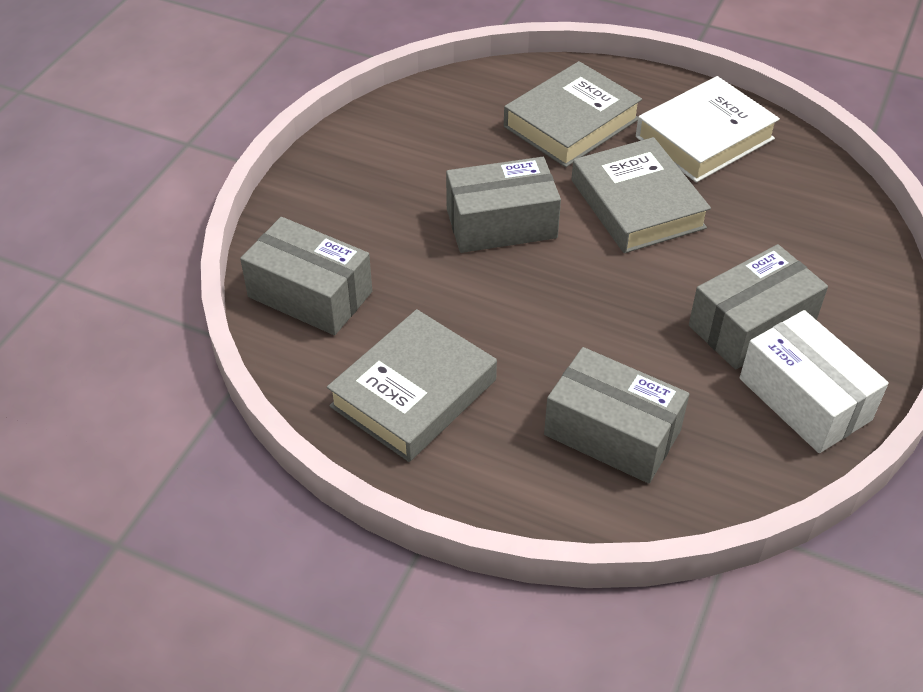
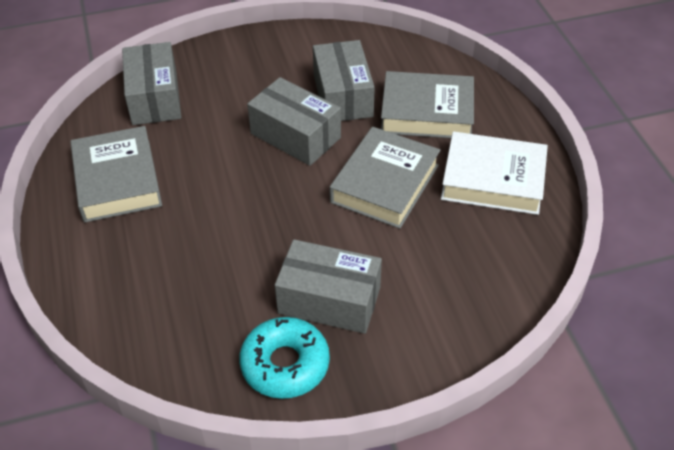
camera: 50 degrees right, 0 degrees up
(413, 393) = (117, 180): grey book -> grey book turned 75 degrees clockwise
(612, 432) = (164, 282): grey box -> grey box (343, 96)
(804, 399) = (285, 364): white box -> turquoise donut

